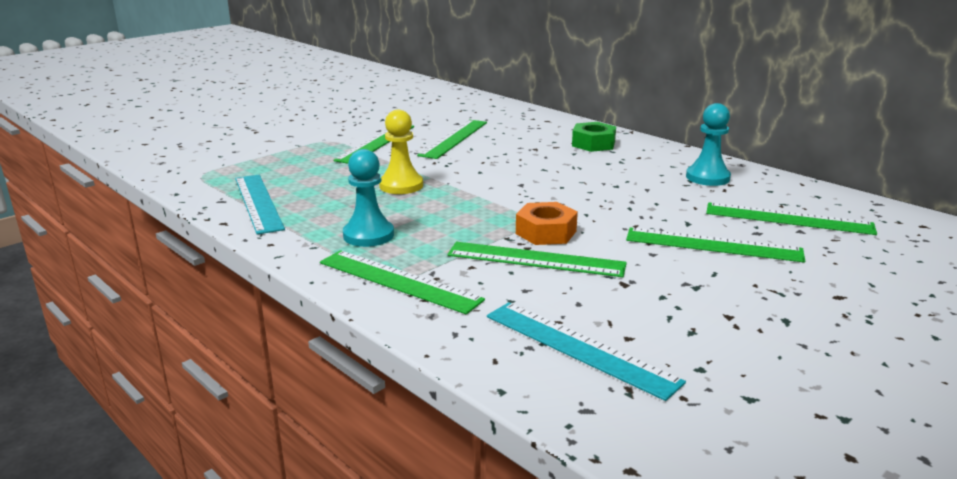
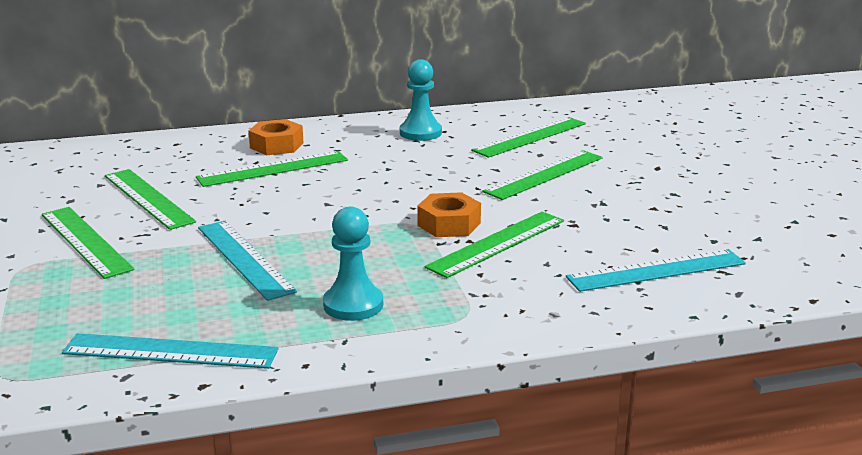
camera: 60 degrees left, 0 degrees up
(398, 281) = (474, 313): green ruler -> green ruler (273, 169)
(401, 185) = (244, 258): yellow pawn -> turquoise ruler
(593, 144) = (276, 145): green nut -> orange nut

